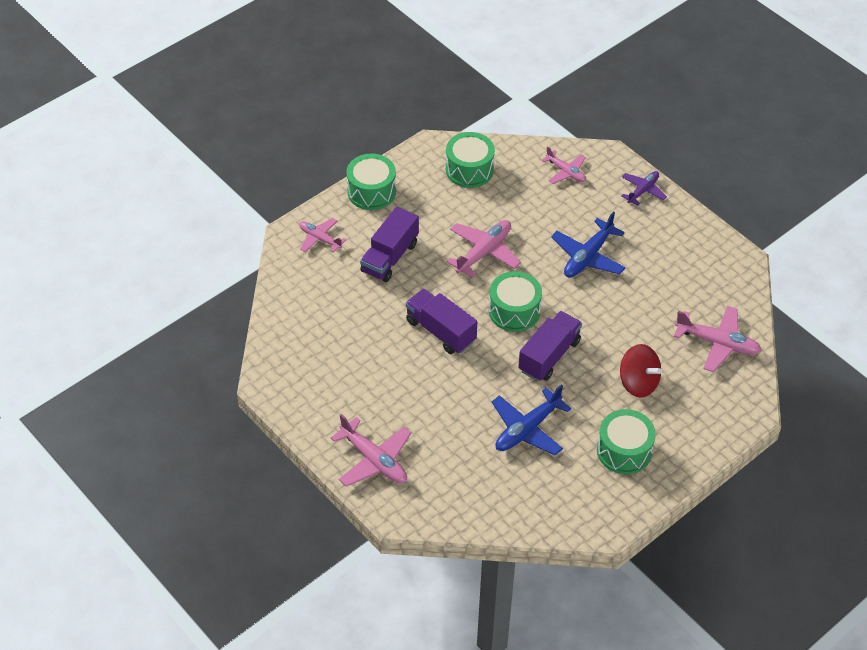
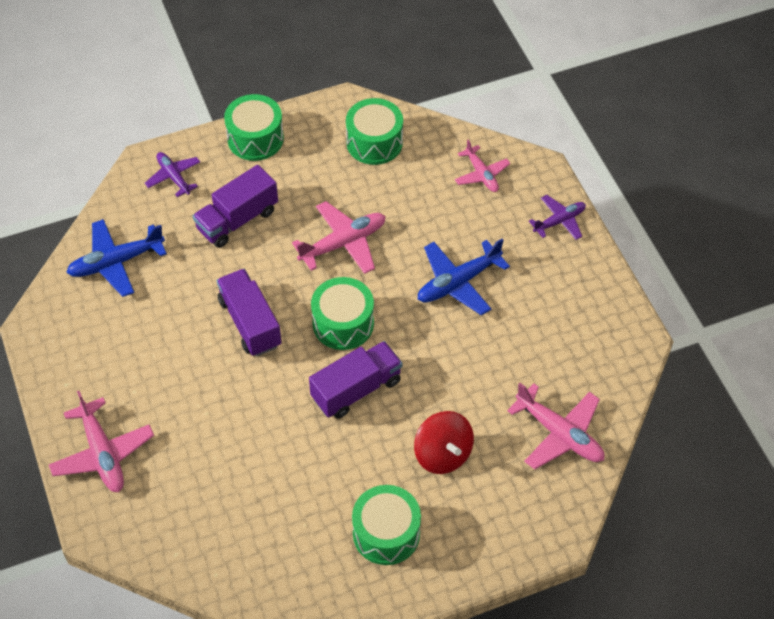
camera: 20 degrees right, 5 degrees up
(320, 239) = (173, 177): pink plane -> purple plane
(527, 429) = (288, 471): blue plane -> blue plane (116, 262)

